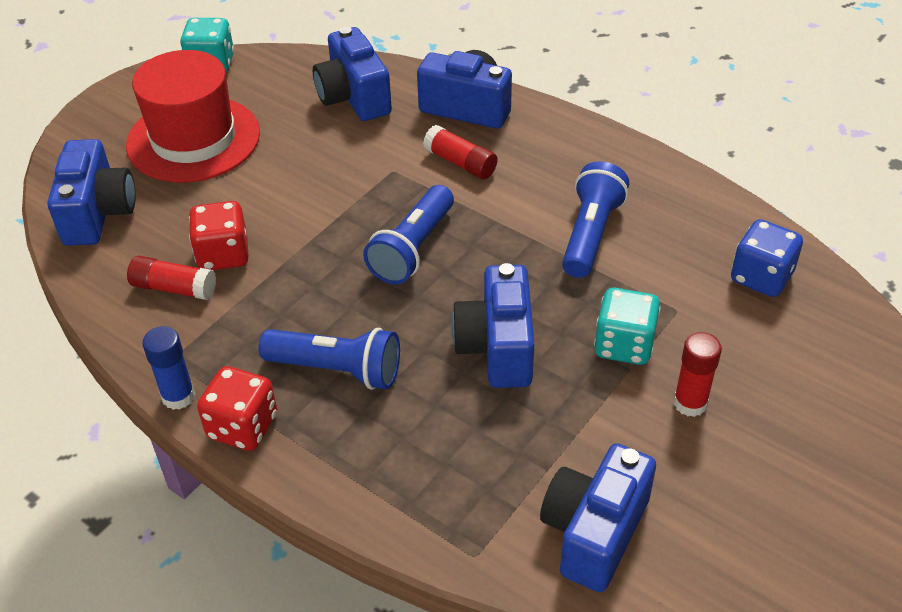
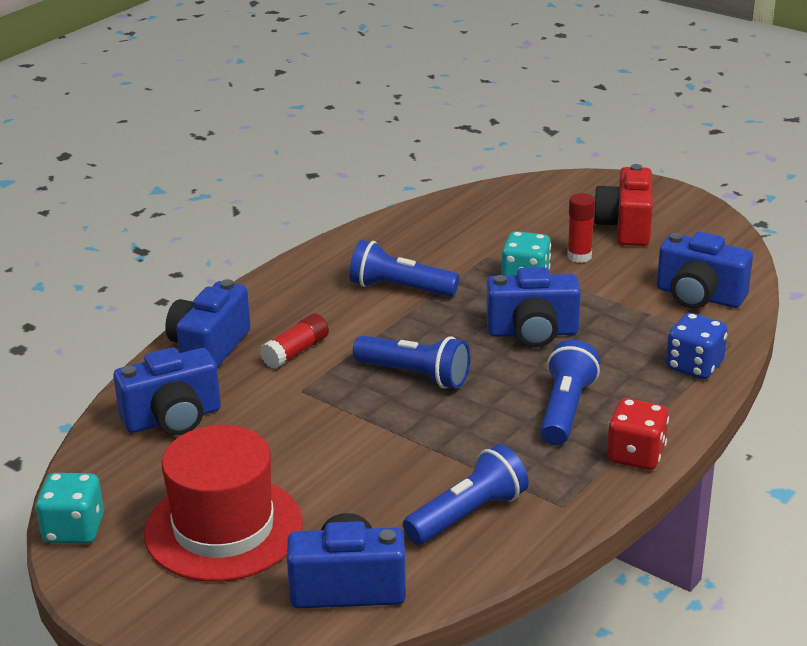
camera: 90 degrees left, 15 degrees down
(174, 288) = (468, 514): red glue stick -> blue flashlight
(178, 396) = (607, 495): blue glue stick -> none
(223, 255) = (420, 487): red dice -> none
(761, 277) = (451, 222): blue dice -> blue dice (694, 366)
(786, 463) = (625, 227): none -> red camera

